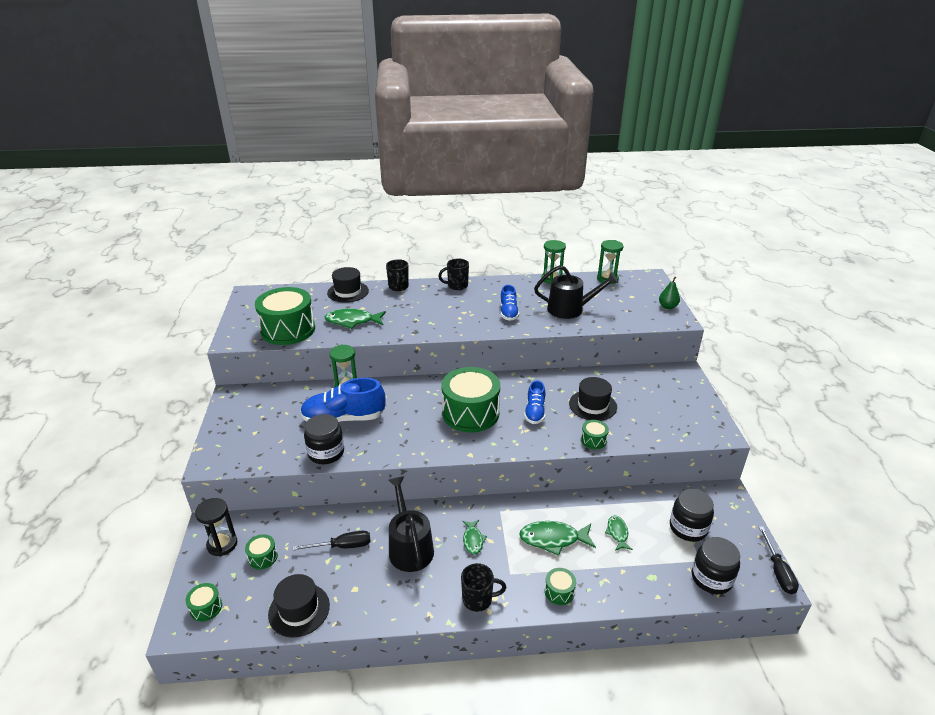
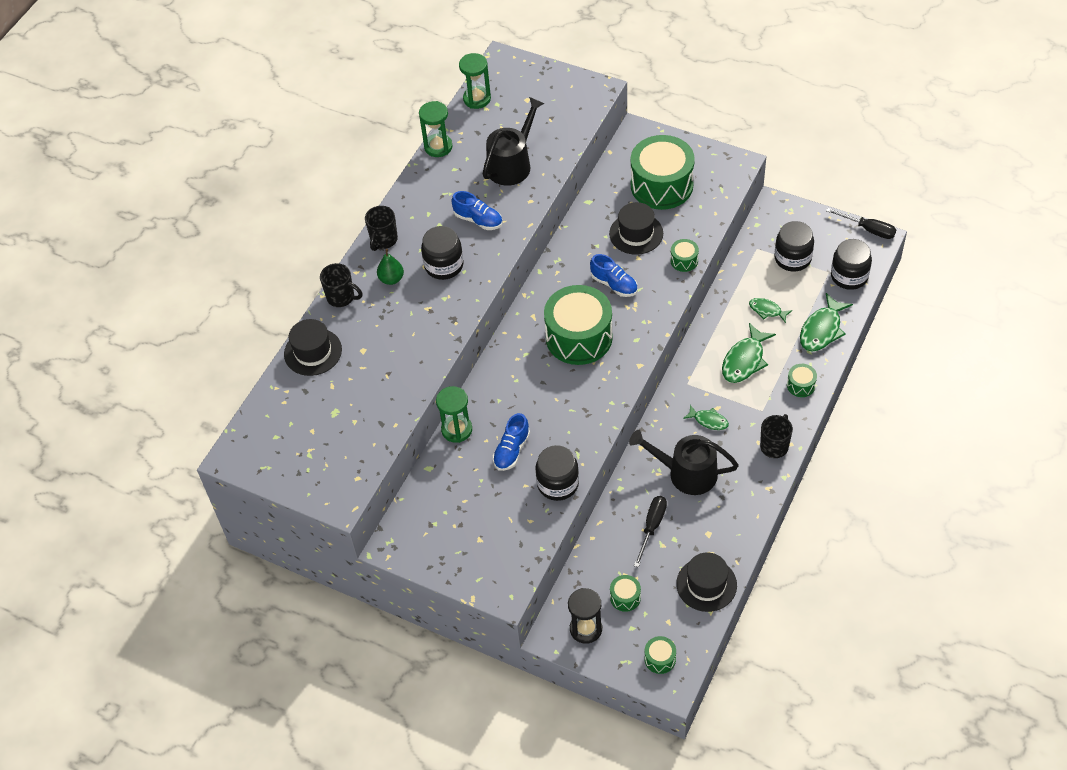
camera: 55 degrees left, 20 degrees up
(288, 330) = (358, 438): green drum -> green drum (661, 185)
(344, 418) = (511, 450): blue shoe -> blue shoe, size x0.59
(352, 321) = (387, 370): green fish -> green fish (822, 329)
(457, 313) = (444, 265): none -> black jar
(667, 306) = (568, 83): green pear -> green pear (391, 279)

